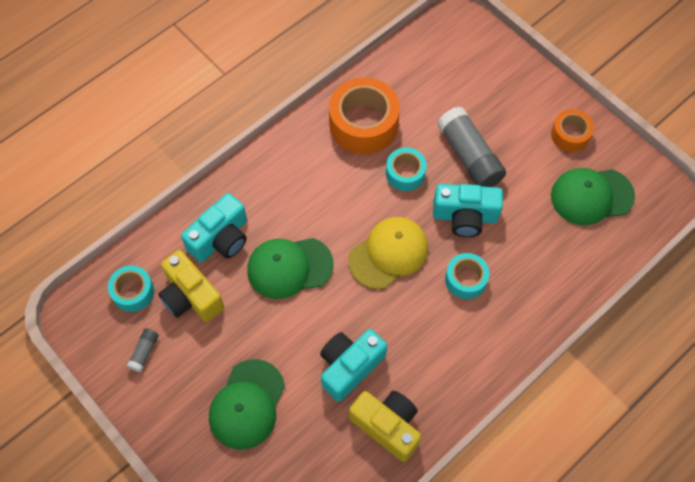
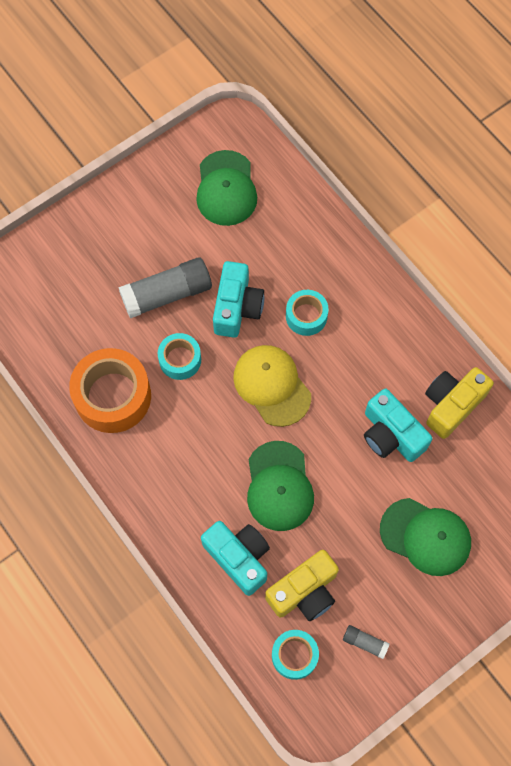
camera: 85 degrees left, 5 degrees up
(570, 135) = (153, 196): orange tape -> none

